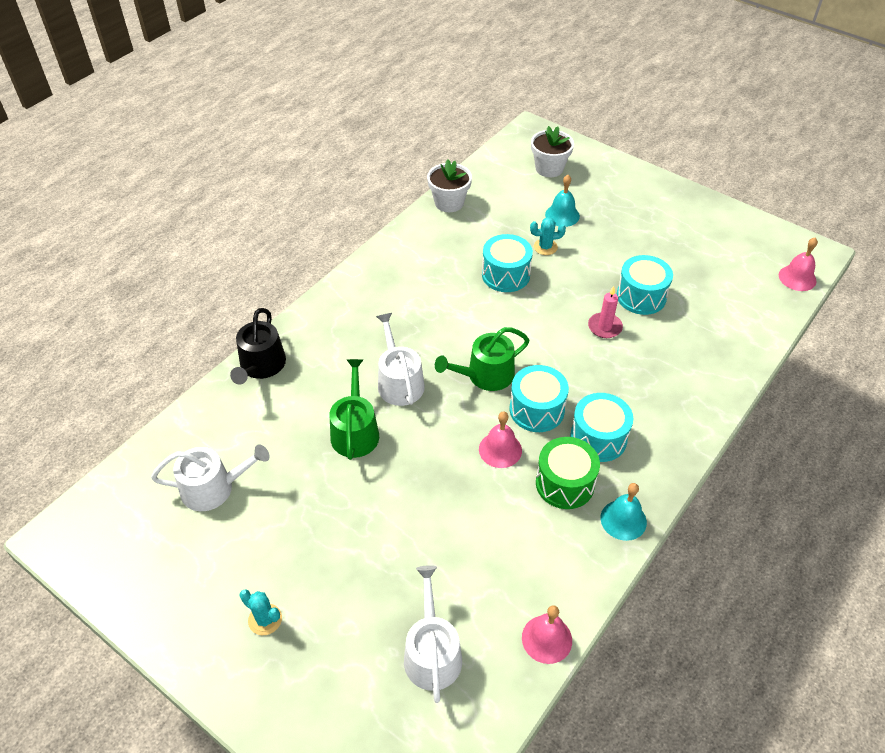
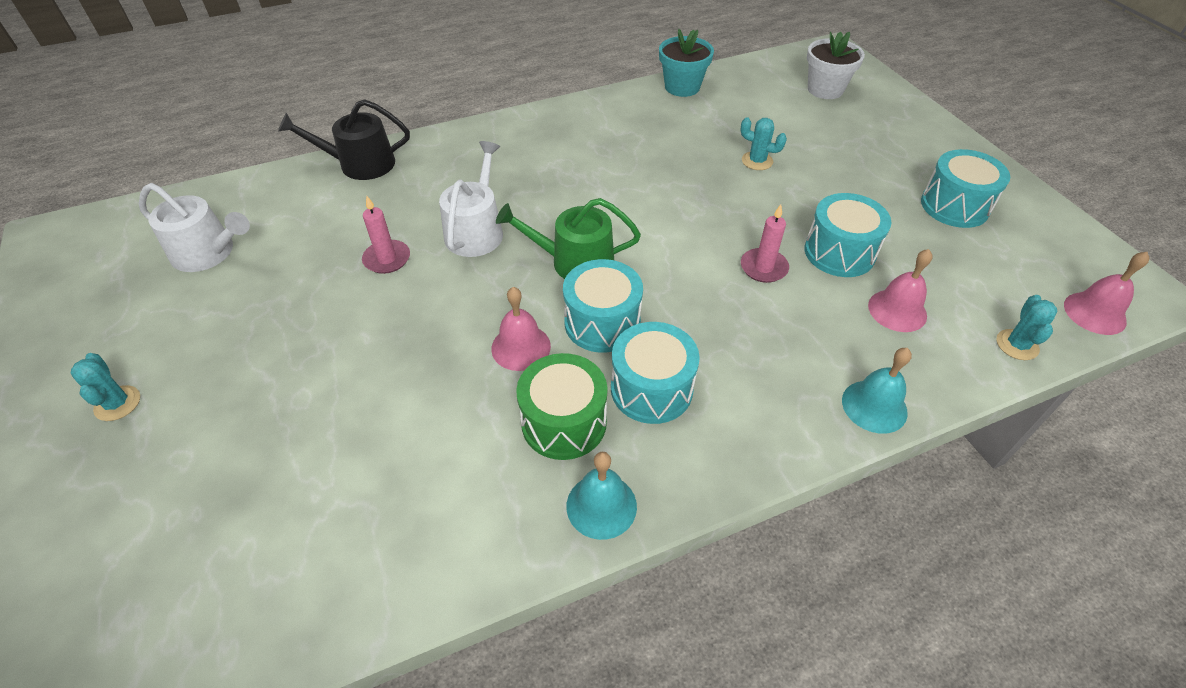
camera: 30 degrees right, 0 degrees up
(261, 366) = (360, 164): black watering can -> black watering can turned 45 degrees clockwise
(355, 431) = (387, 259): green watering can -> pink candle
(432, 652) = (232, 540): white watering can -> none
(449, 203) = (682, 87): white flower pot -> turquoise flower pot
(505, 275) = (686, 172): turquoise drum -> turquoise drum (954, 206)
(547, 639) = (372, 606): pink bell -> pink bell (897, 310)
(562, 215) = (804, 137): turquoise bell -> turquoise bell (874, 406)
(770, 317) = (1017, 345): none -> turquoise cactus

